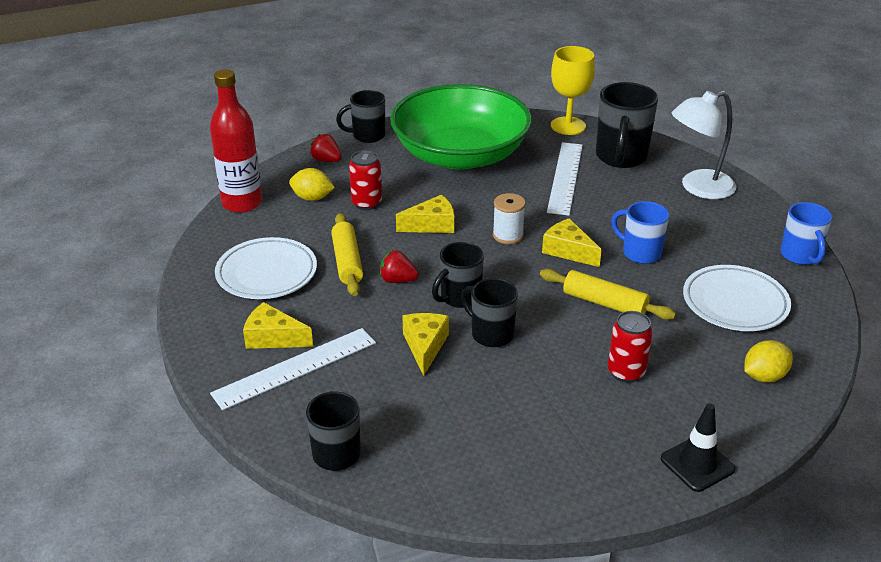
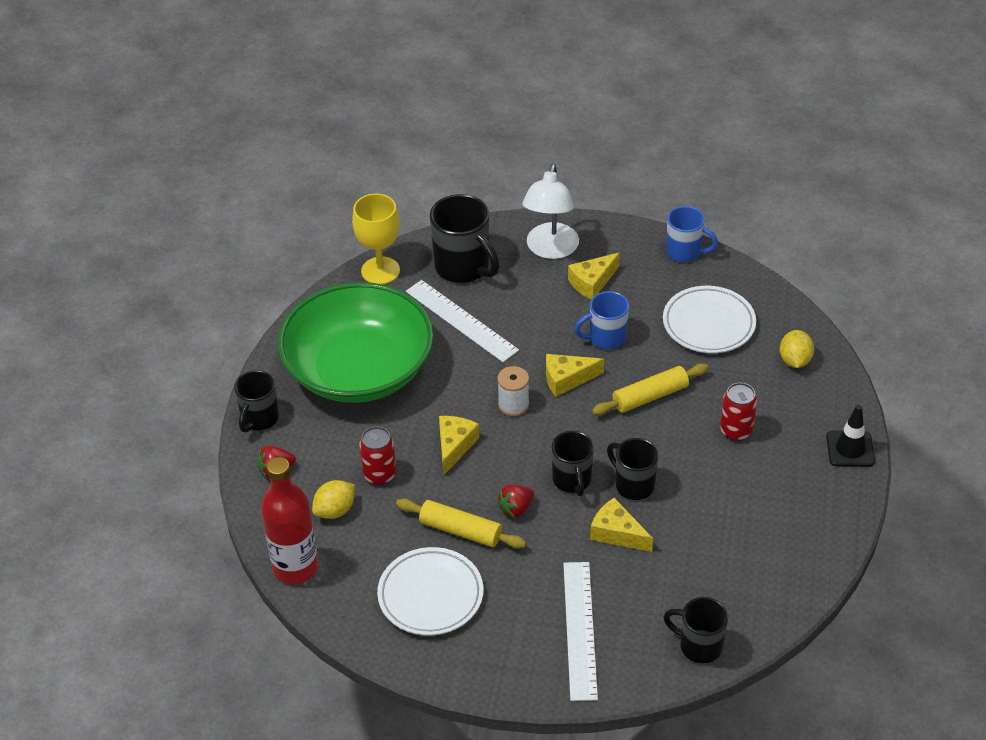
camera: 55 degrees left, 10 degrees up
(273, 338) = (528, 628): yellow cheese -> yellow cheese (592, 282)
(491, 334) = (633, 485): black mug -> black mug turned 60 degrees clockwise

